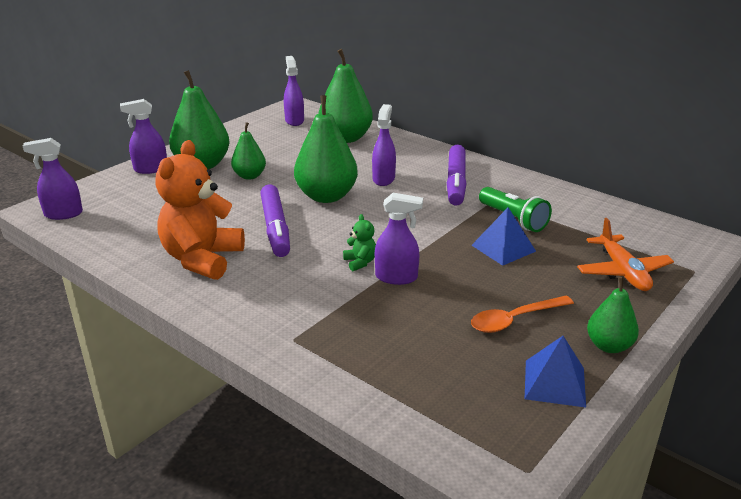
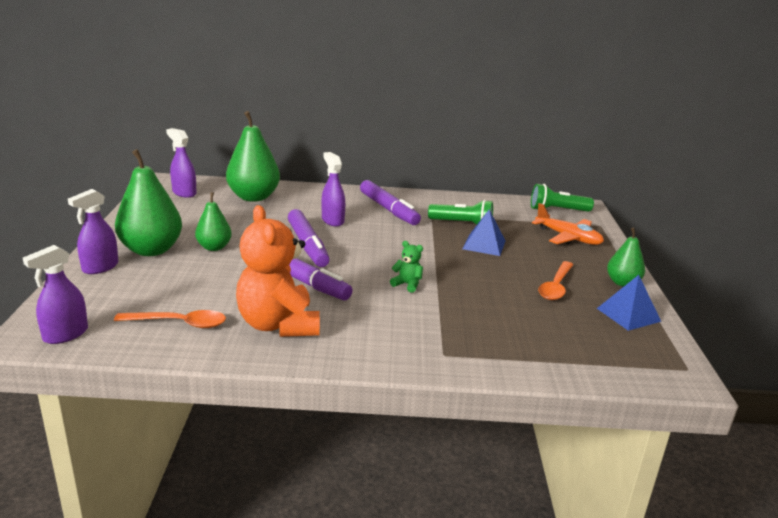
camera: 40 degrees left, 5 degrees down
(139, 232) = (179, 323): none -> orange spoon
(326, 196) = (307, 245): green pear -> purple marker
(396, 277) = (447, 286): purple spray bottle -> none
(662, 236) = (557, 210): none -> green flashlight

